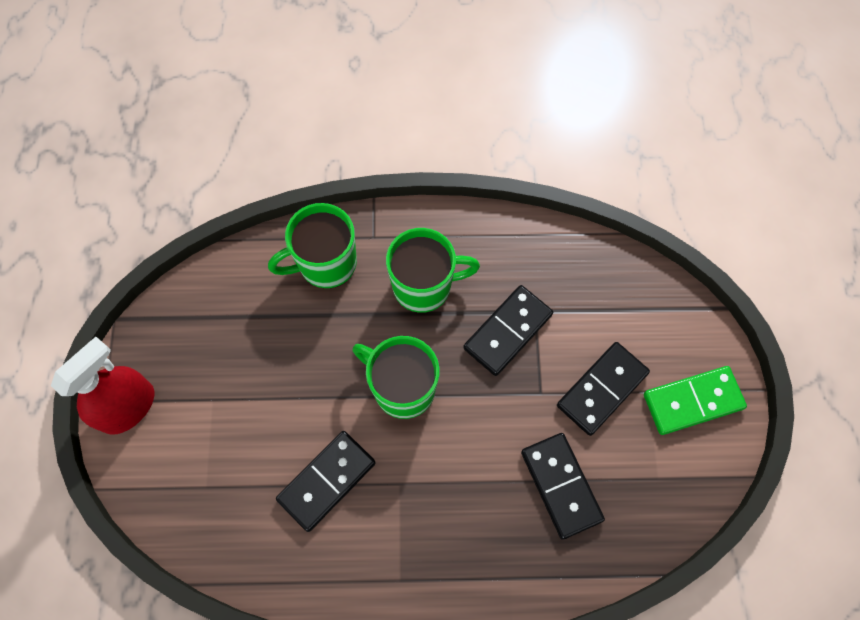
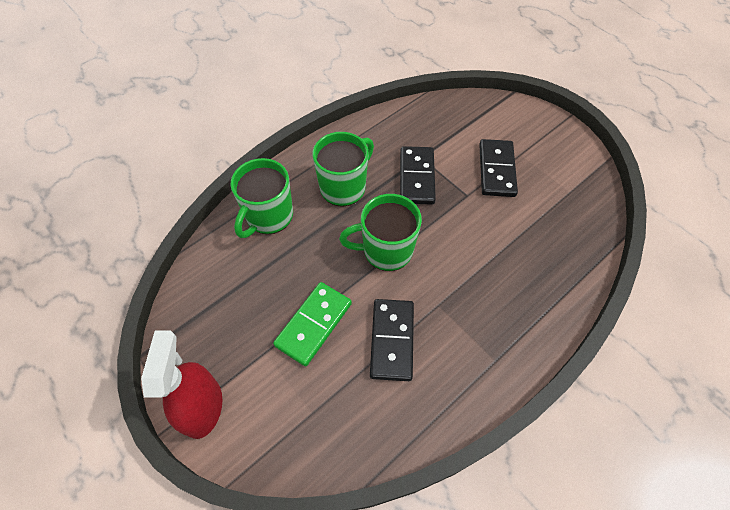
camera: 40 degrees left, 10 degrees down
(561, 485) = (528, 233): black domino -> none
(693, 401) = (546, 143): green domino -> green domino (314, 324)

